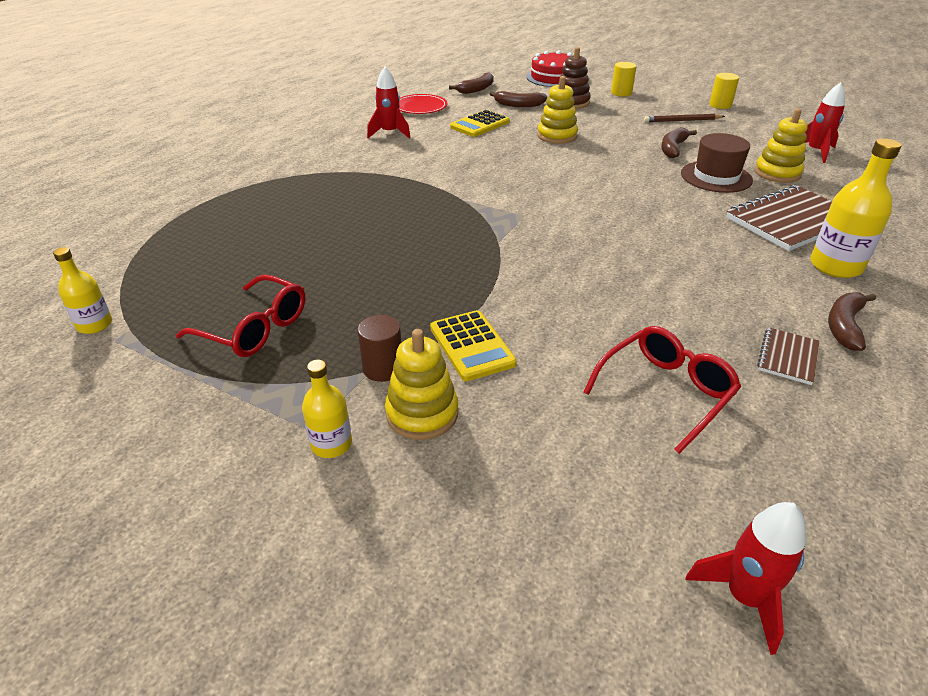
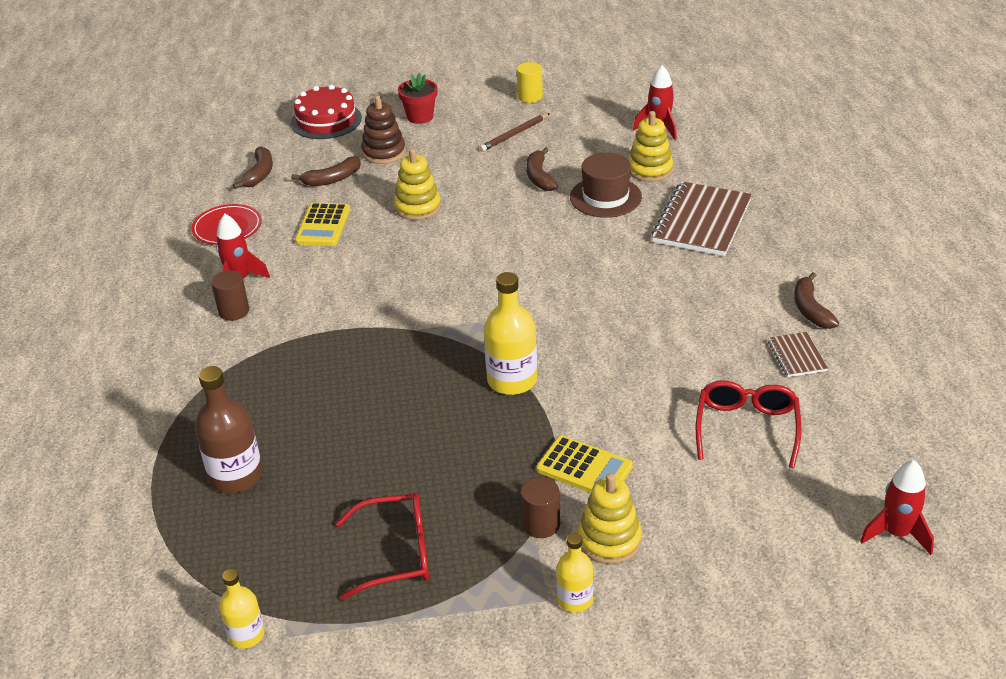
camera: 35 degrees left, 0 degrees up
(234, 230) = (236, 476): none -> brown bottle
(364, 146) = (234, 311): none -> brown cylinder
(621, 93) = (420, 117): yellow cylinder -> red flower pot
(835, 266) = (766, 254): yellow bottle -> yellow bottle (512, 380)

